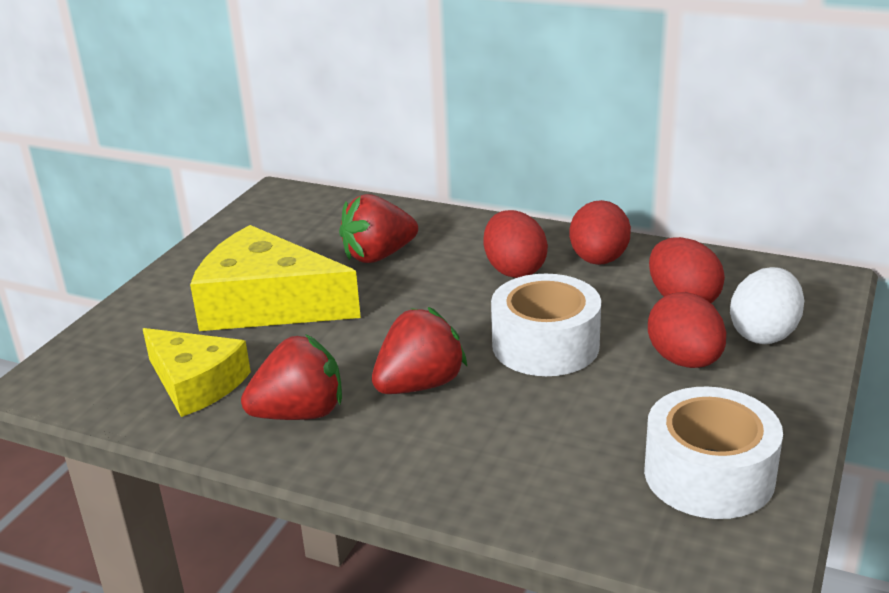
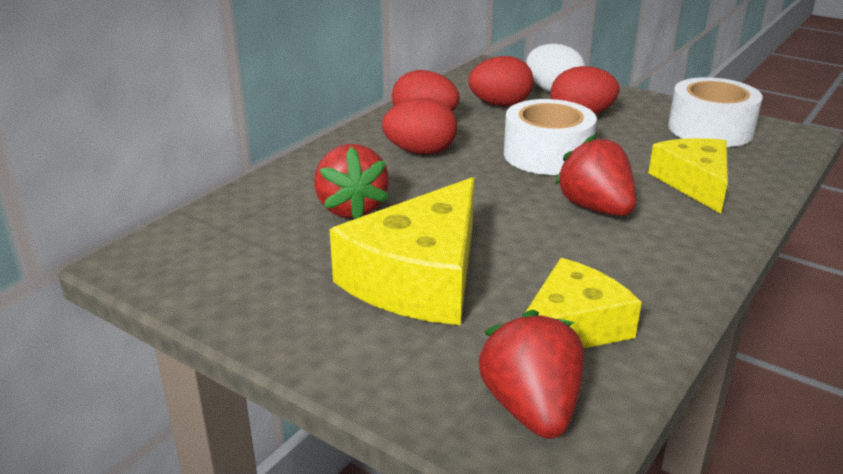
camera: 80 degrees left, 0 degrees up
(300, 413) = (634, 267): red strawberry -> red strawberry (531, 409)
(513, 455) = (694, 183): none -> yellow cheese

